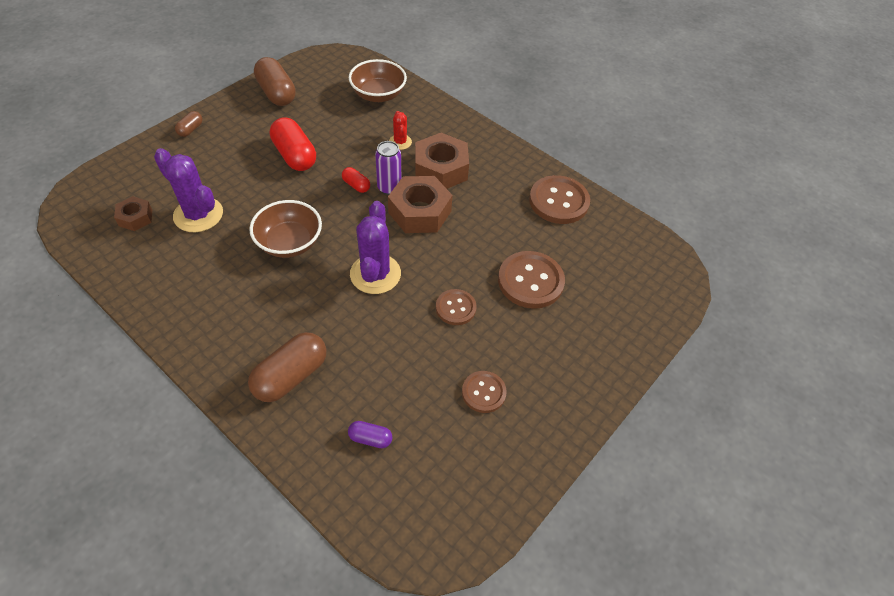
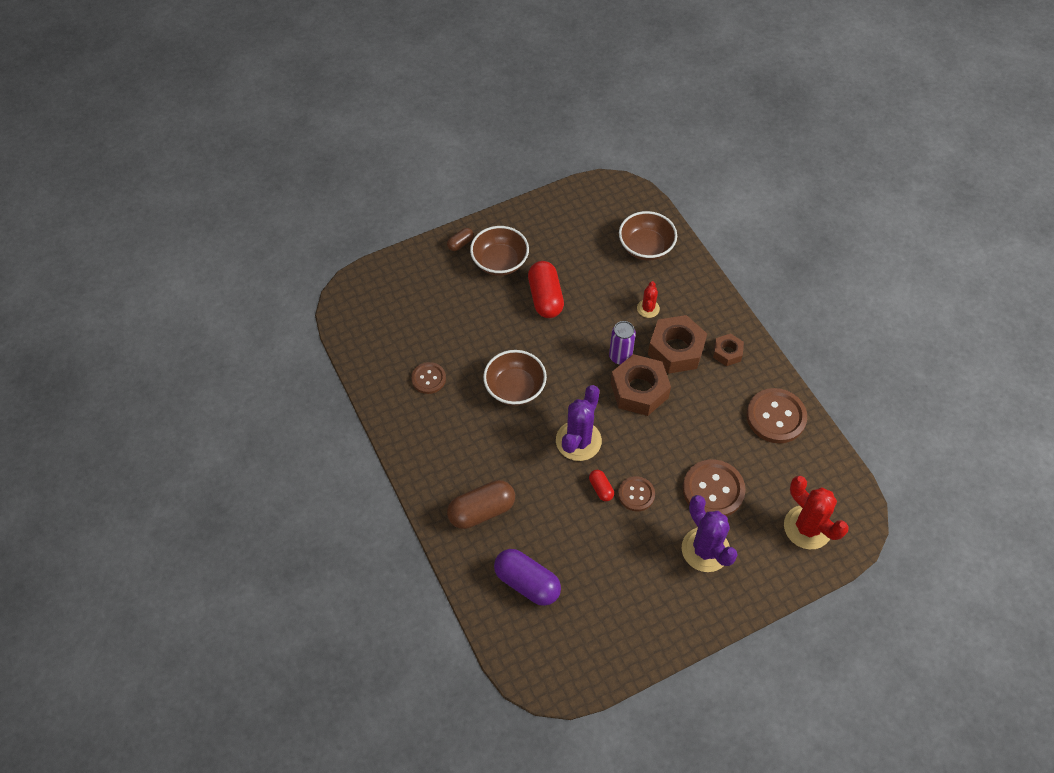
camera: 25 degrees right, 5 degrees up
(135, 218) = (394, 326): brown nut -> brown nut (727, 352)
(198, 215) = (446, 337): purple cactus -> purple cactus (705, 549)
(237, 136) = (500, 262): none -> brown bowl
(277, 93) = (549, 221): brown capsule -> none
(356, 185) = (591, 345): red capsule -> red capsule (601, 488)
(370, 438) = (527, 583): purple capsule -> purple capsule, size x2.00
(483, 392) = (631, 576): brown button -> brown button (428, 379)
(635, 289) = (807, 527): none -> red cactus

